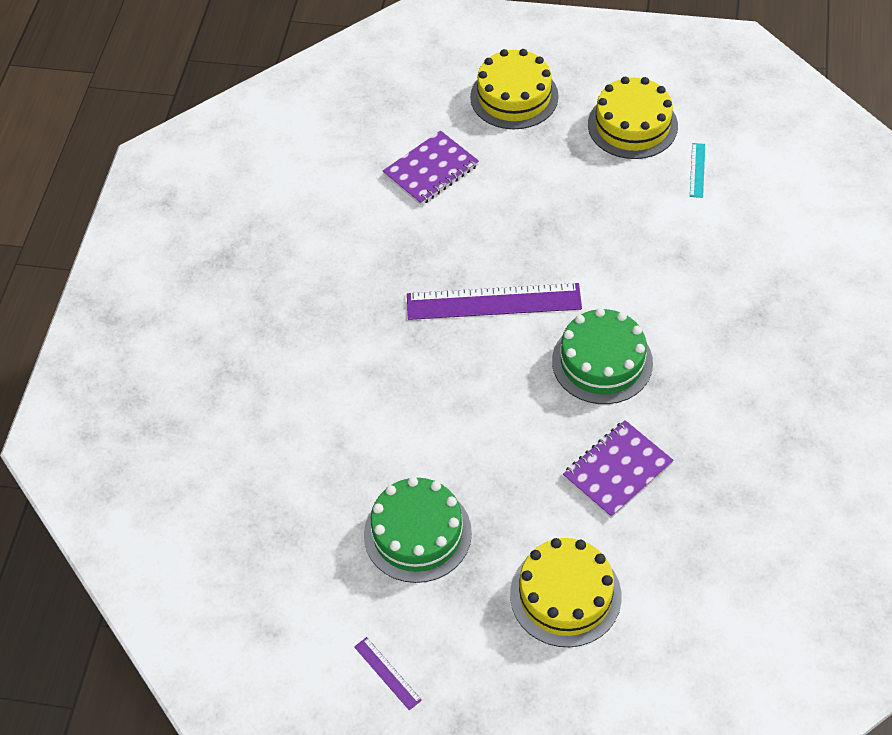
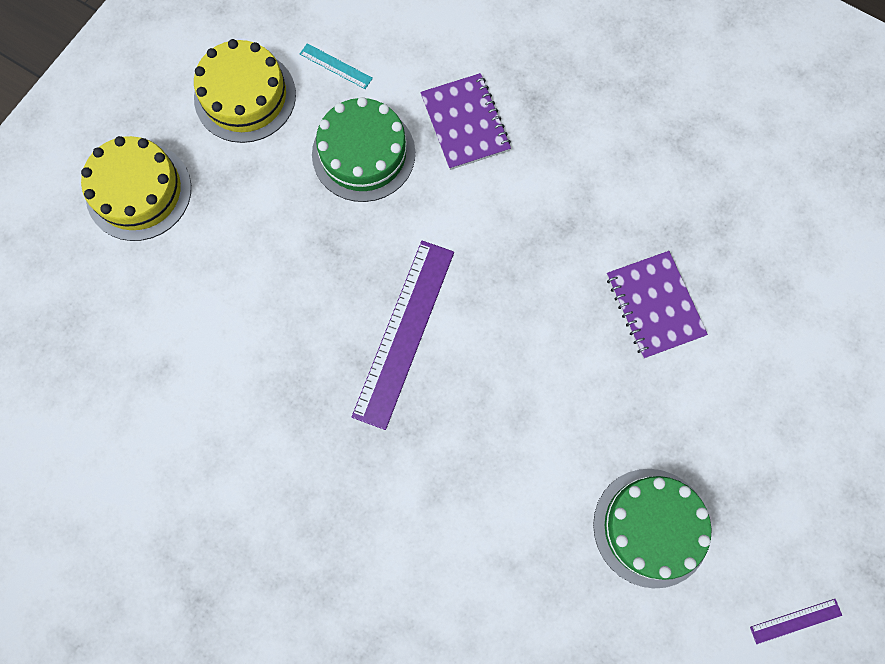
camera: 70 degrees left, 20 degrees up
(431, 170) = (194, 321): purple notebook -> purple notebook (465, 123)
(565, 595) = (770, 414): yellow cake -> none
(602, 362) = (525, 262): green cake -> green cake (363, 153)

